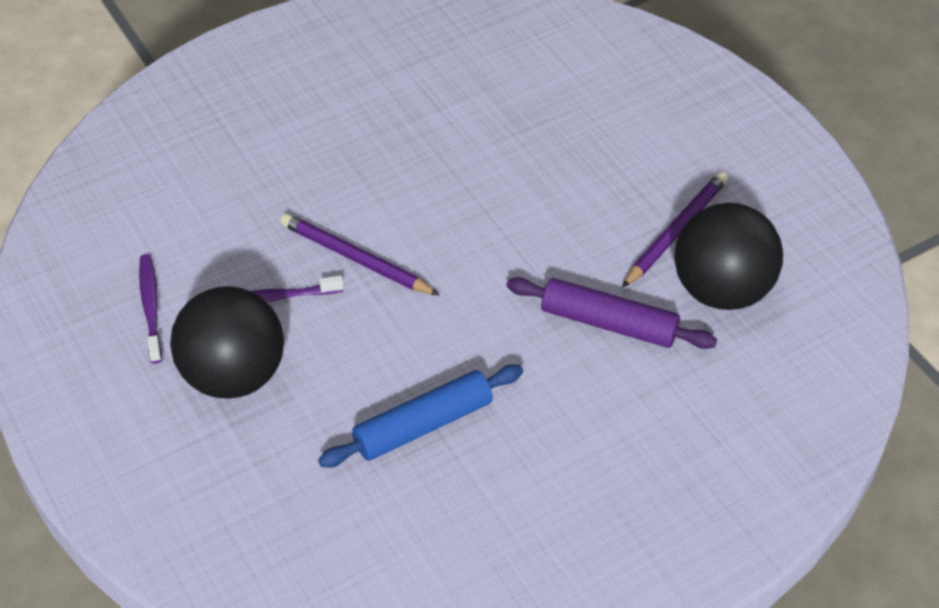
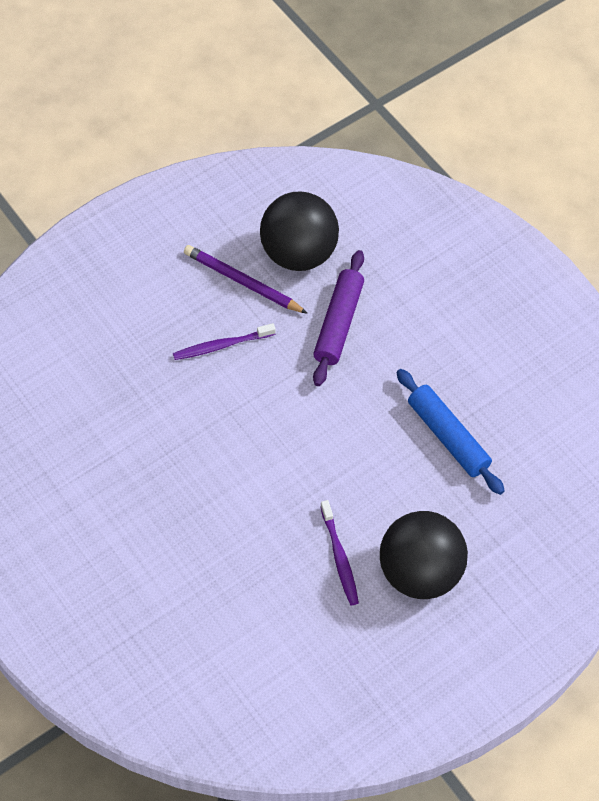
camera: 95 degrees left, 10 degrees up
(151, 307) = (359, 648): purple toothbrush -> purple toothbrush (221, 345)
(356, 258) = (291, 501): purple pencil -> none

